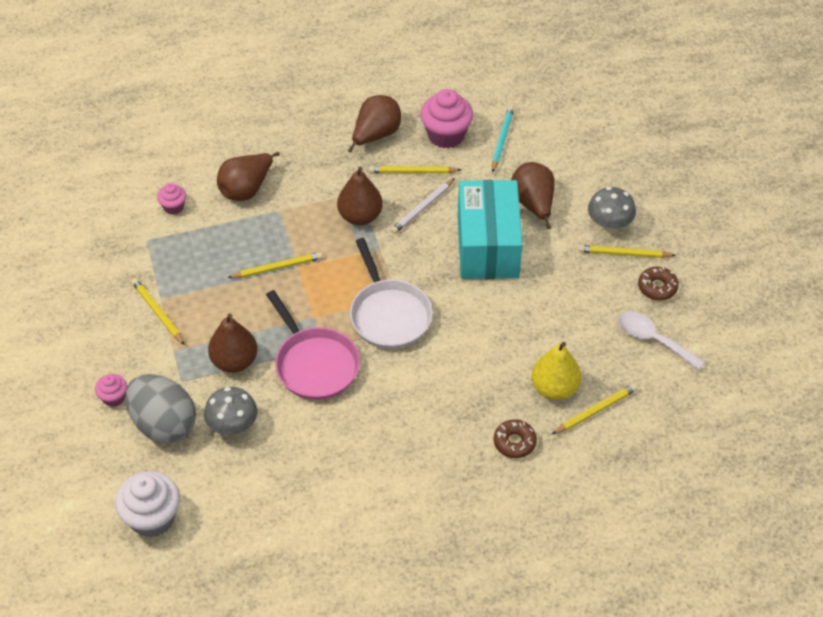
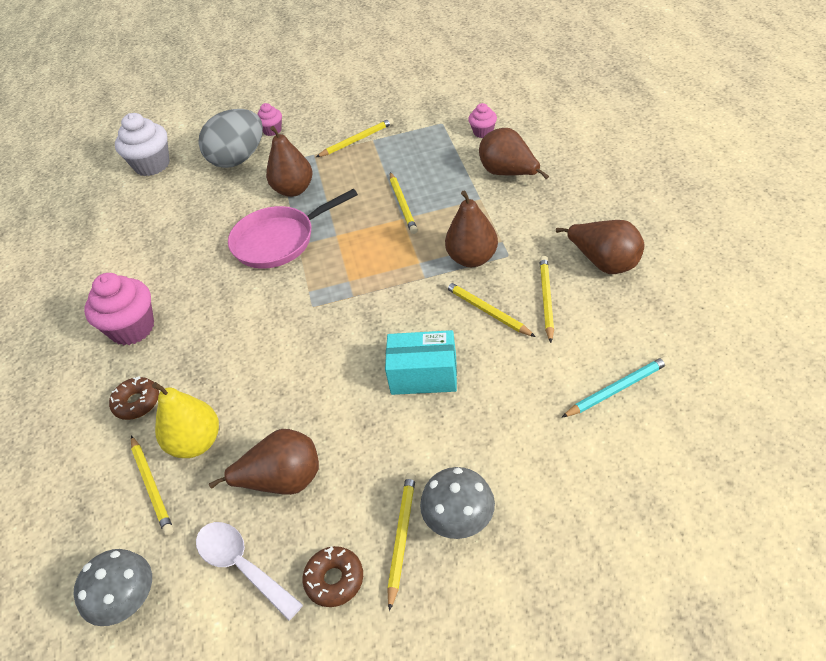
camera: 100 degrees right, 5 degrees down
(233, 426) = (224, 197): grey mushroom -> grey mushroom (128, 601)
(389, 315) = (330, 290): white pan -> none
(422, 208) = (486, 311): white pencil -> yellow pencil
(446, 135) = (617, 328): pink cupcake -> pink cupcake (132, 328)
(488, 246) = (424, 375): turquoise box -> turquoise box, size x0.61
(502, 140) = (617, 389): turquoise pencil -> turquoise pencil turned 45 degrees counterclockwise
(533, 204) = (496, 425): brown pear -> brown pear (282, 481)
(653, 340) = (242, 566): white spoon -> white spoon turned 90 degrees counterclockwise

